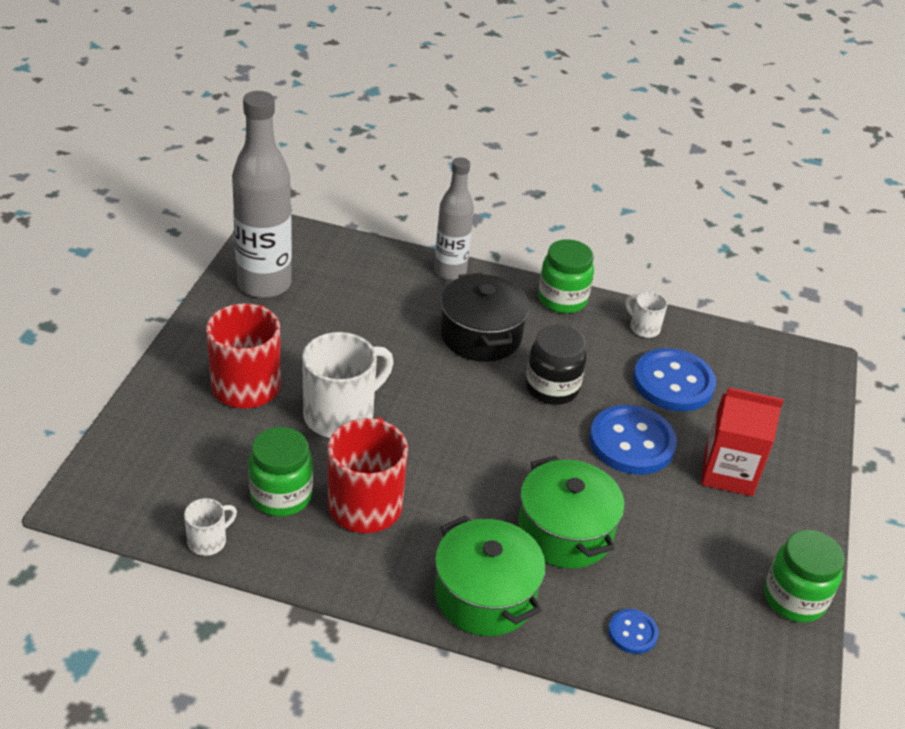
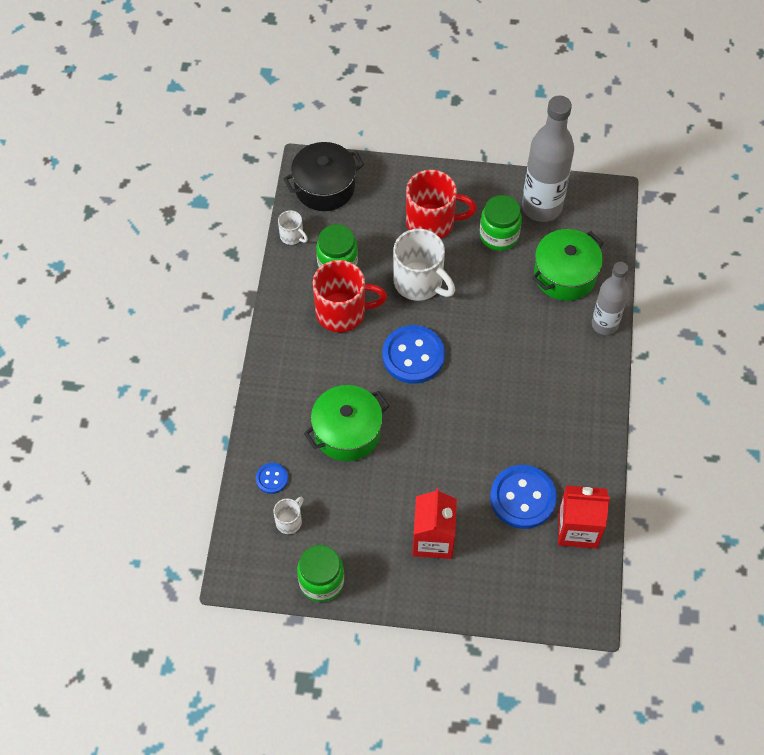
camera: 85 degrees right, 20 degrees up
(481, 335) = (533, 356): black pot -> black pot (324, 187)
(485, 595) = (283, 390): green pot -> green pot (565, 275)
(552, 388) = (488, 411): black jar -> none
(562, 299) = (599, 409): green jar -> green jar (499, 235)
(631, 442) = (446, 470): blue button -> blue button (413, 356)
(643, 328) = (584, 473): white mug -> white mug (289, 521)
(713, 347) = (578, 528): none -> red carton

